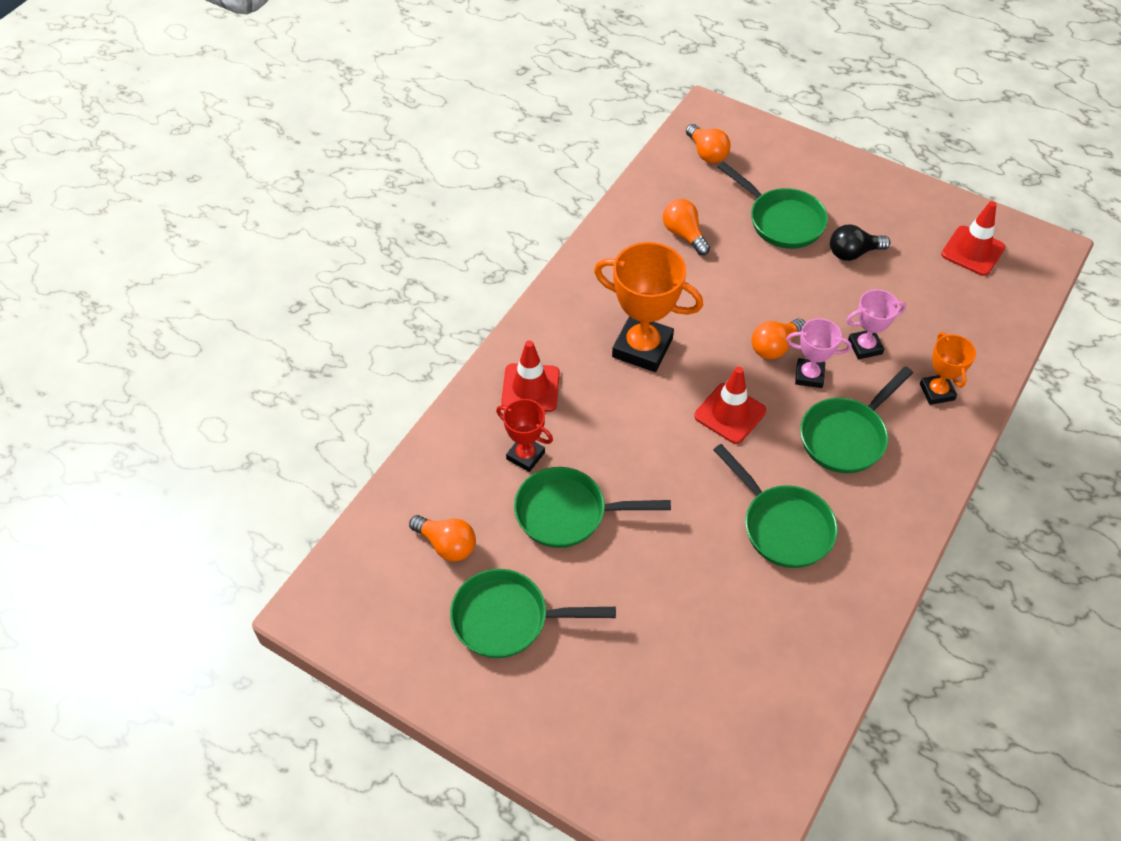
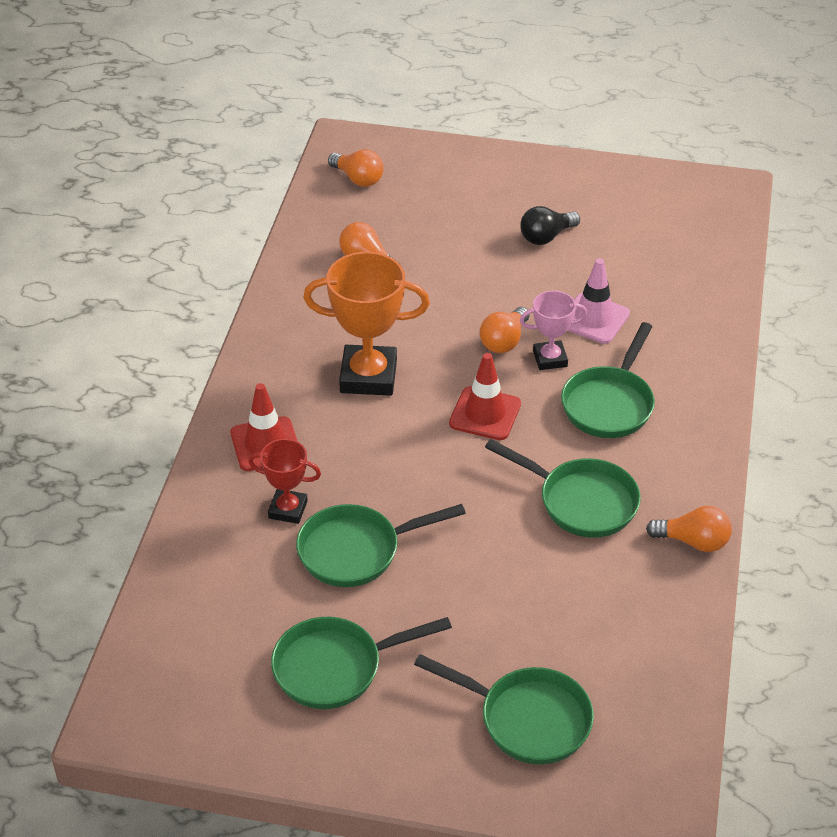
camera: 20 degrees left, 10 degrees down
(446, 545) = (239, 617): orange light bulb -> orange light bulb (693, 541)
(781, 220) = (462, 224): green pan -> green pan (527, 719)
(865, 347) = (594, 319): pink trophy -> pink traffic cone
(937, 392) = (680, 341): orange trophy -> none
(972, 251) = (662, 207): red traffic cone -> none

